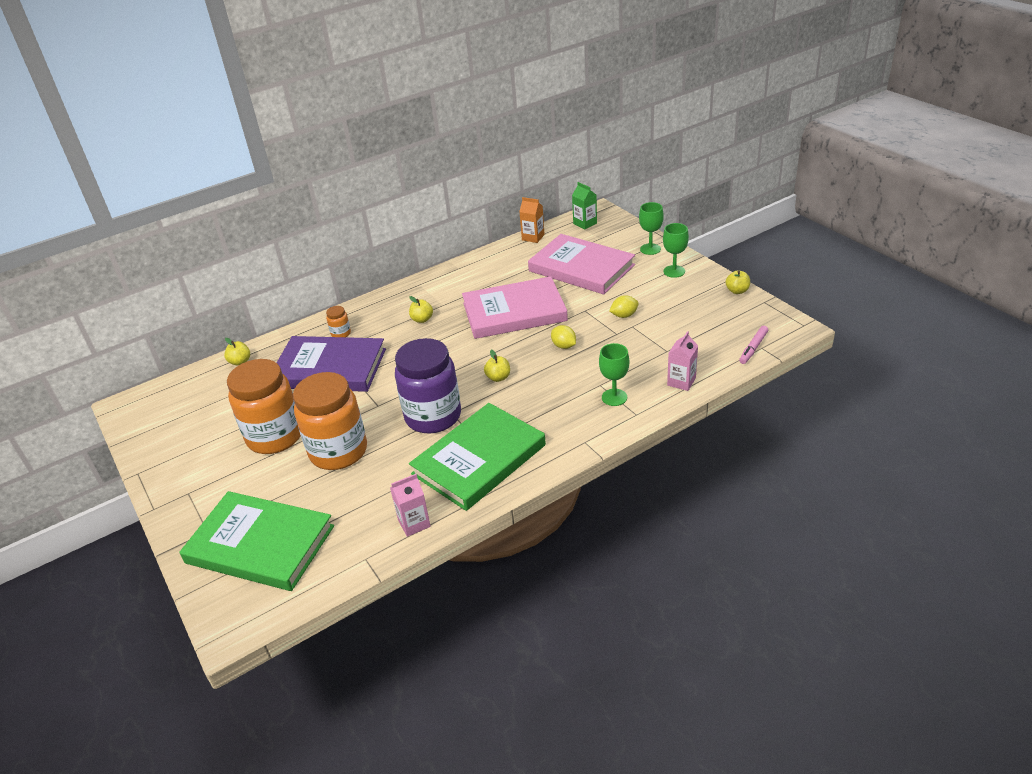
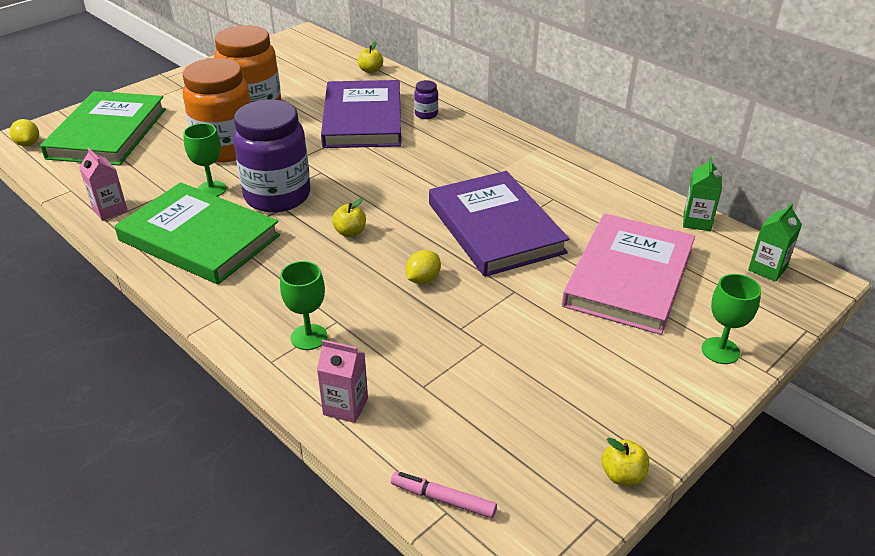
camera: 75 degrees right, 0 degrees up
(341, 334) = (426, 114): orange jar -> purple jar
(422, 319) = (463, 160): yellow apple -> none
(514, 312) = (495, 228): pink book -> purple book
(533, 237) = (697, 221): orange carton -> green carton
(624, 315) = (509, 332): yellow lemon -> yellow lemon (28, 144)
(674, 271) = (659, 384): green goblet -> green goblet (211, 189)

